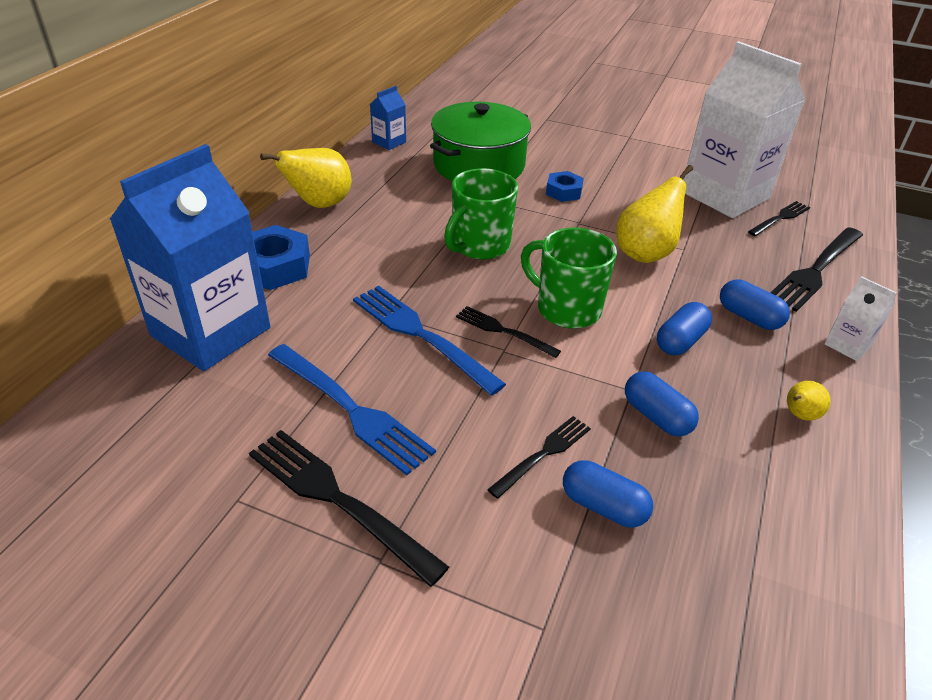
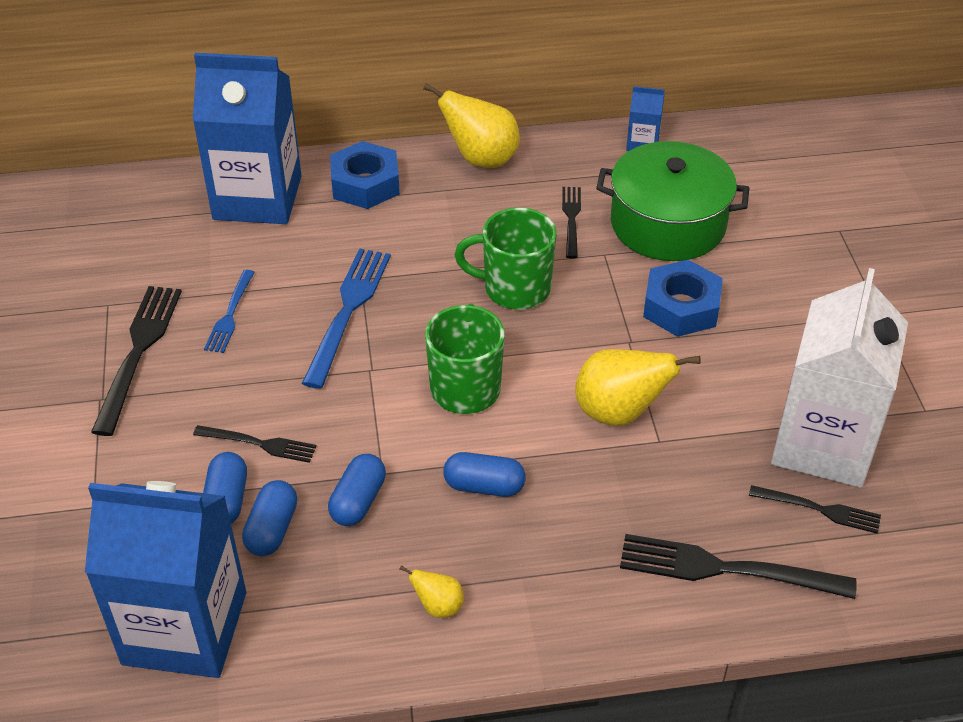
camera: 60 degrees right, 5 degrees up
(351, 409) = (230, 315): blue fork -> blue fork, size x0.58
(503, 331) = (396, 358): black fork -> black fork (571, 218)
(564, 192) = (681, 307): blue nut -> blue nut, size x1.65
(749, 317) = (573, 529): blue capsule -> blue capsule (272, 529)
(761, 605) = (185, 628): none -> blue carton
(847, 345) = (592, 626): white carton -> none

